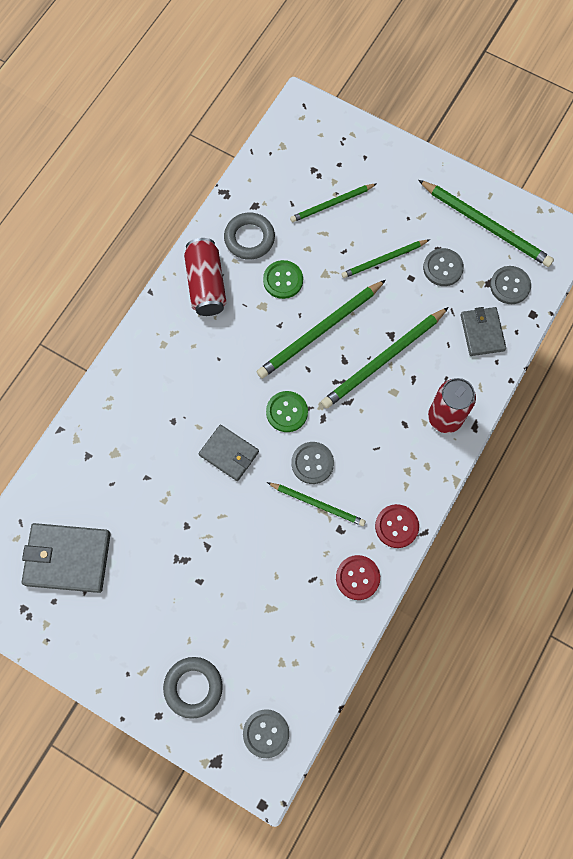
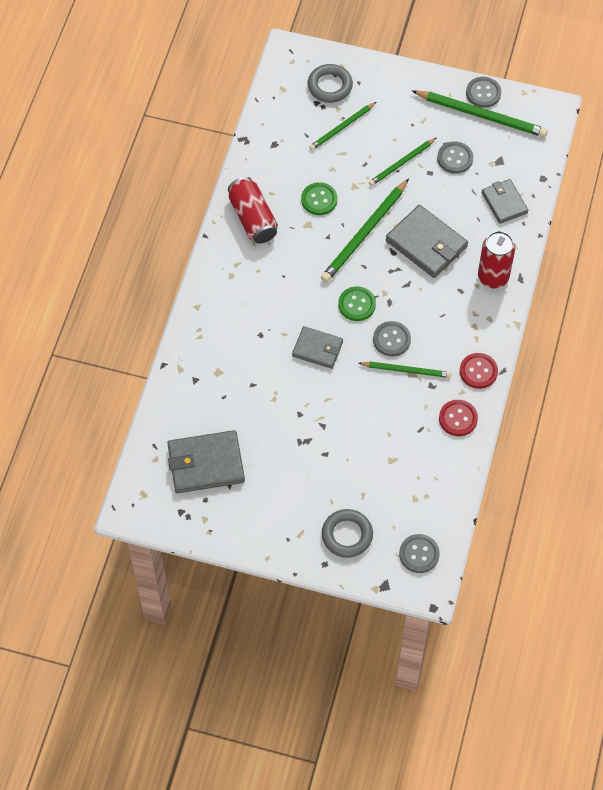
camera: 15 degrees left, 10 degrees down
(249, 238) = (278, 172): grey ring -> grey ring (330, 86)
(383, 360) = (426, 244): green pencil -> grey wallet
(510, 286) = (516, 160): grey button -> grey button (483, 93)

